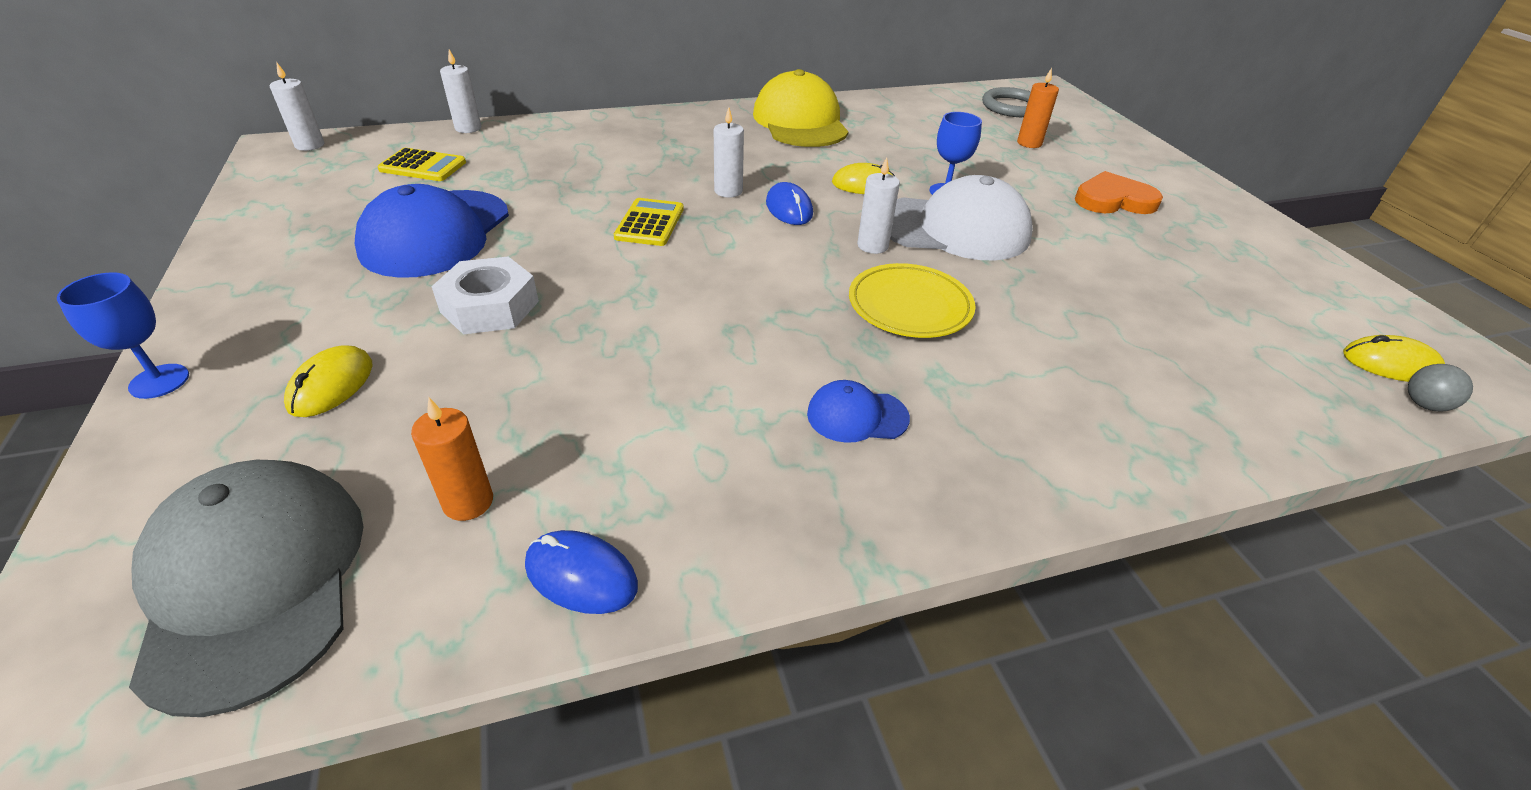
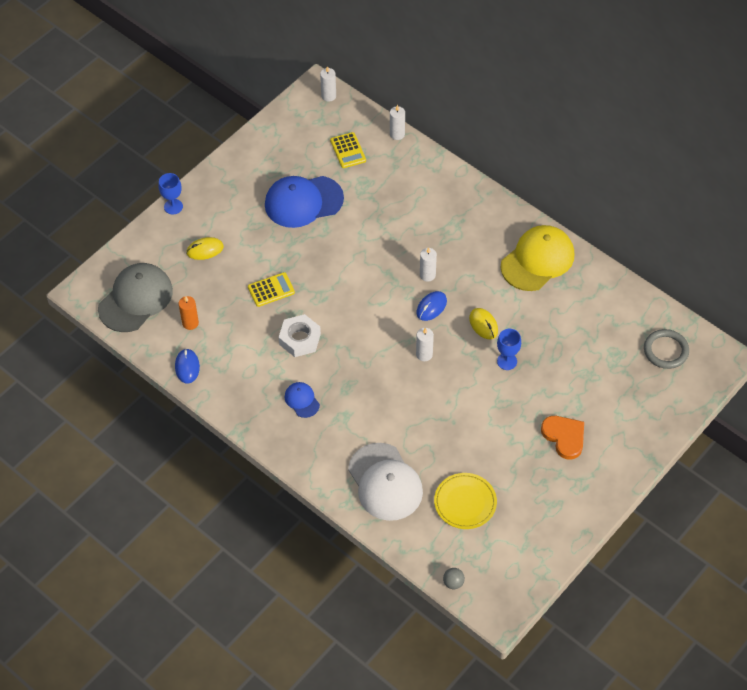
camera: 60 degrees right, 15 degrees up
(490, 307) = (274, 257): white nut -> white nut (300, 339)
(649, 223) = (373, 265): yellow calculator -> yellow calculator (271, 290)
(909, 306) = (385, 388): yellow plate -> yellow plate (465, 502)
(954, 228) = (468, 379): white cap -> white cap (385, 482)
(1029, 143) = (610, 377): orange candle -> none
(1390, 364) = (479, 571): yellow mouse -> none

